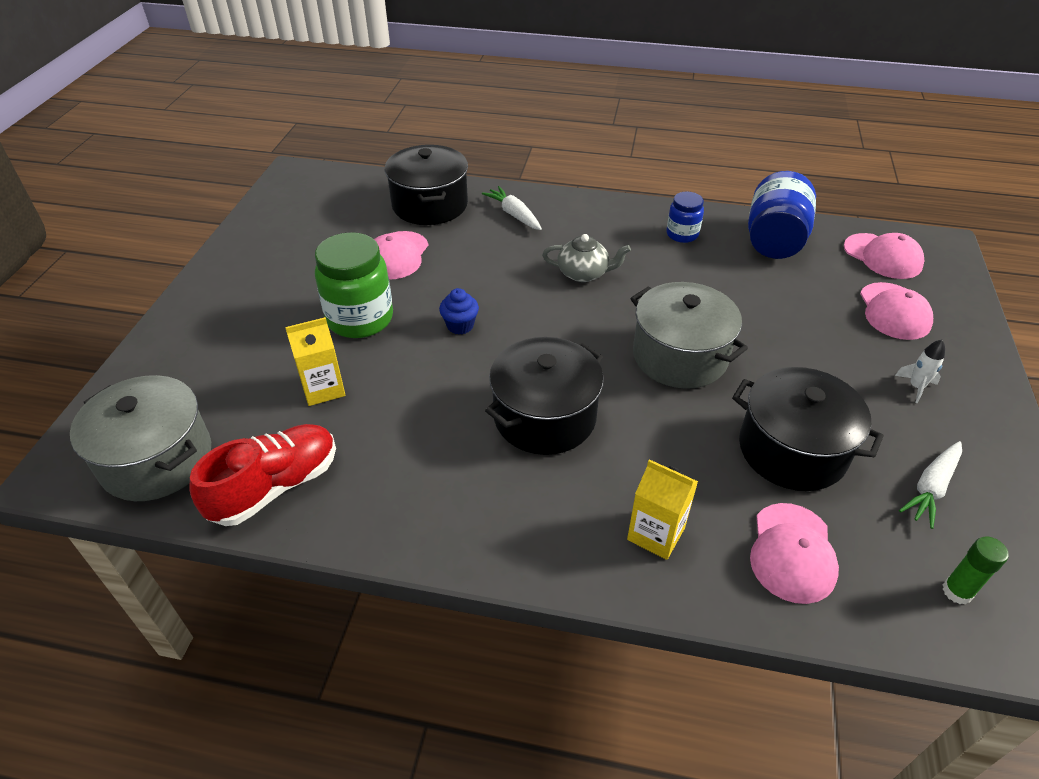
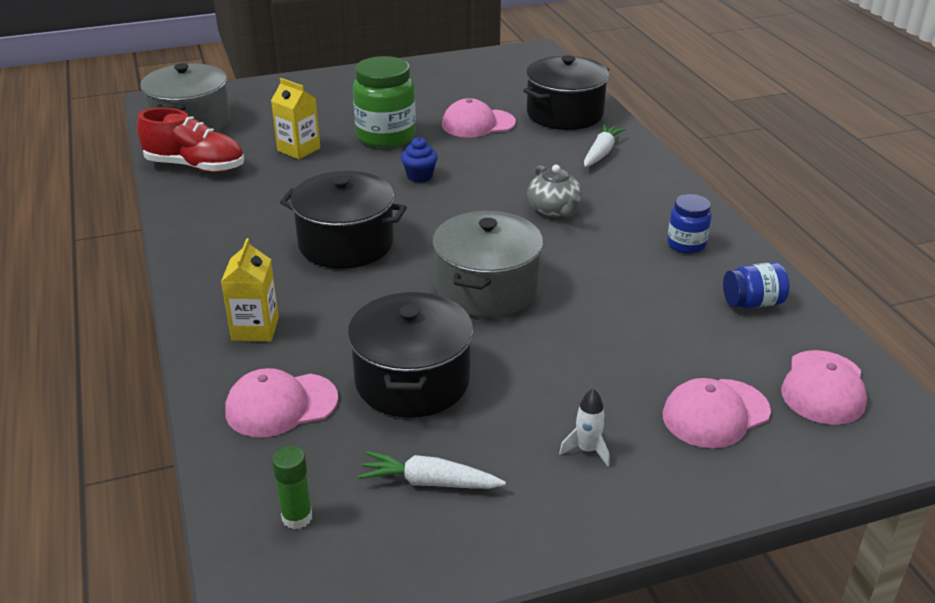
camera: 60 degrees right, 10 degrees down
(774, 240) = (752, 303): blue jar -> blue jar, size x0.55

